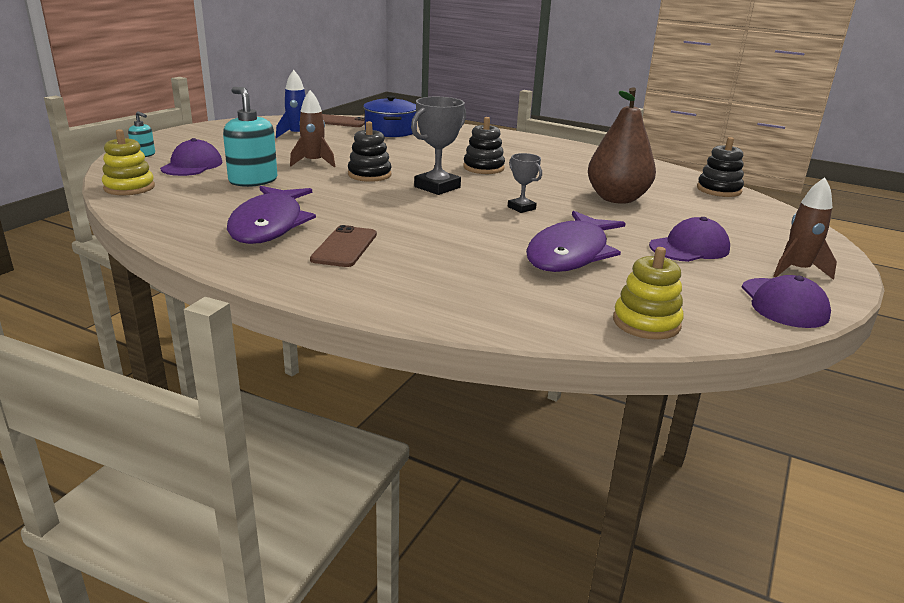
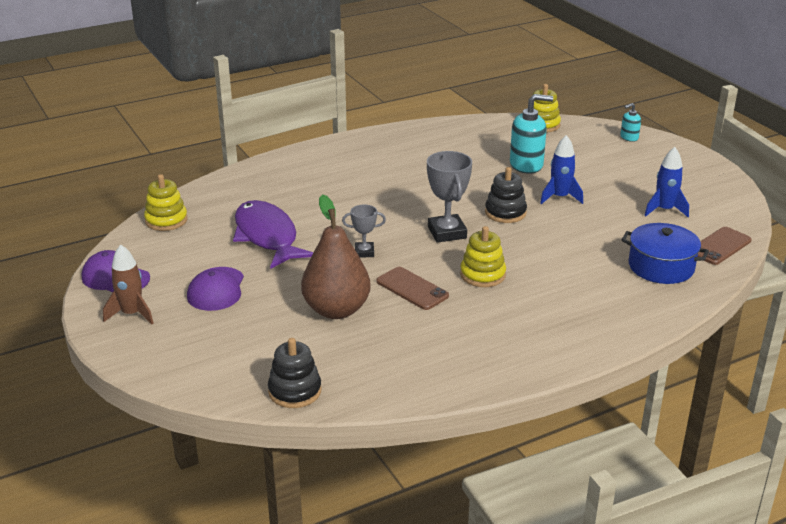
camera: 125 degrees right, 5 degrees up
(192, 165) = (584, 150): purple cap -> none
(269, 225) = (425, 154): purple fish -> none
(313, 163) = (560, 197): brown rocket -> blue rocket
(344, 247) = (364, 168): brown phone -> brown phone (412, 289)
(483, 168) = (482, 275): black stacking toy -> yellow stacking toy

